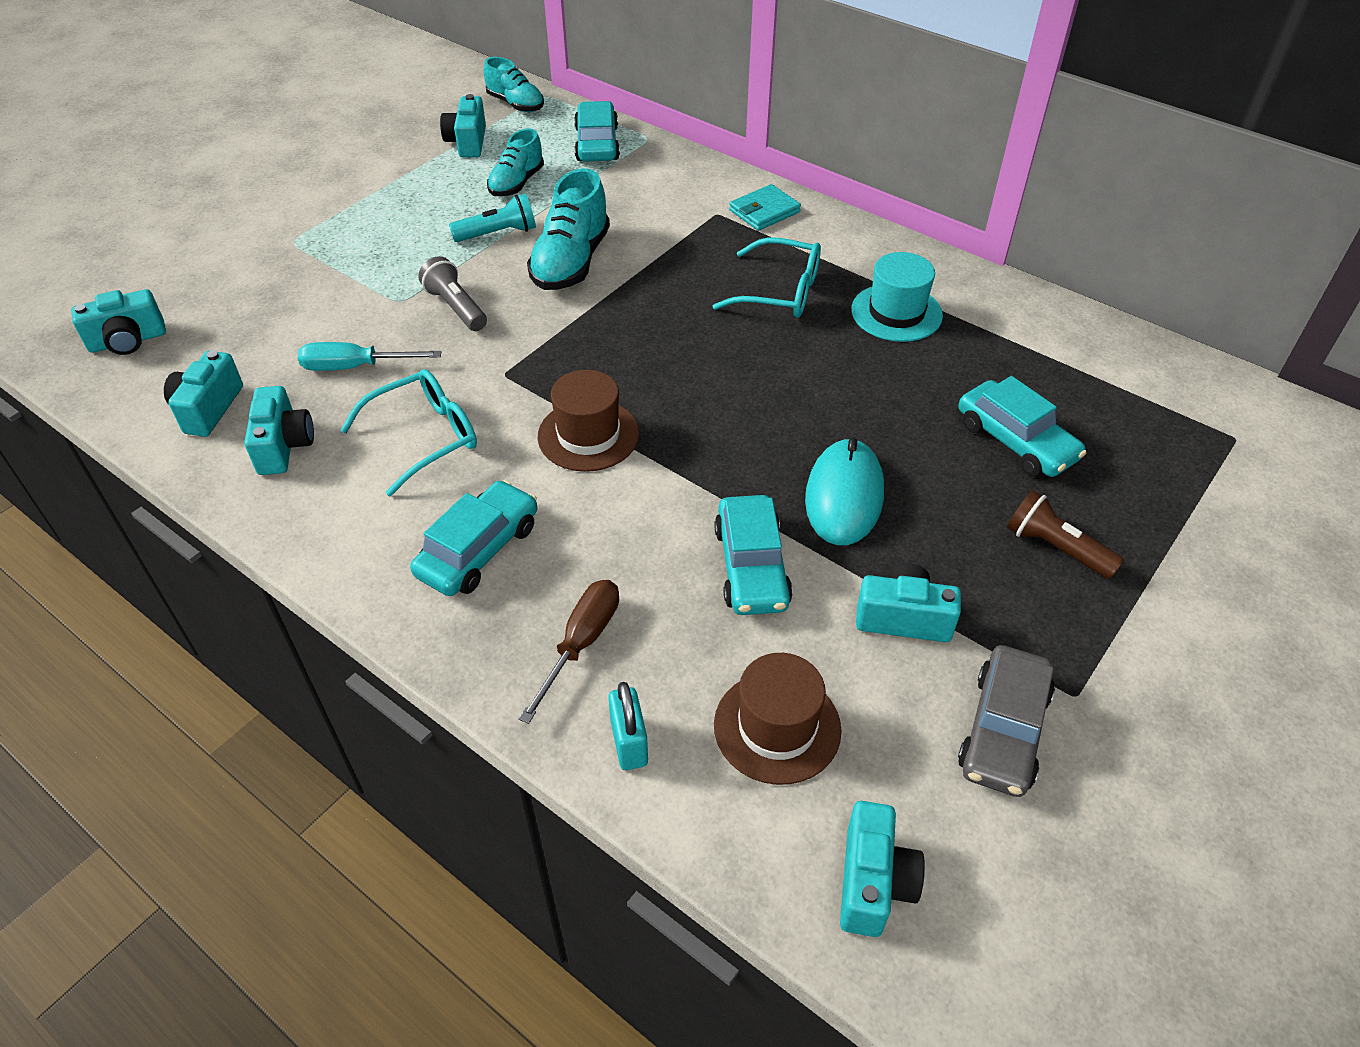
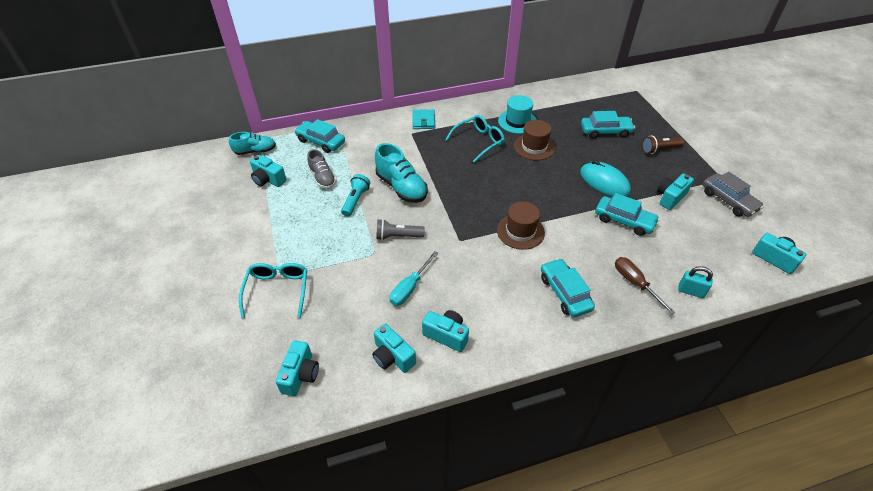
camera: 55 degrees left, 0 degrees up
(425, 437) = (481, 282): turquoise glasses -> turquoise glasses (277, 290)
(516, 183) = (322, 178): turquoise shoe -> grey shoe
(777, 727) = (702, 250): brown hat -> brown hat (534, 147)

